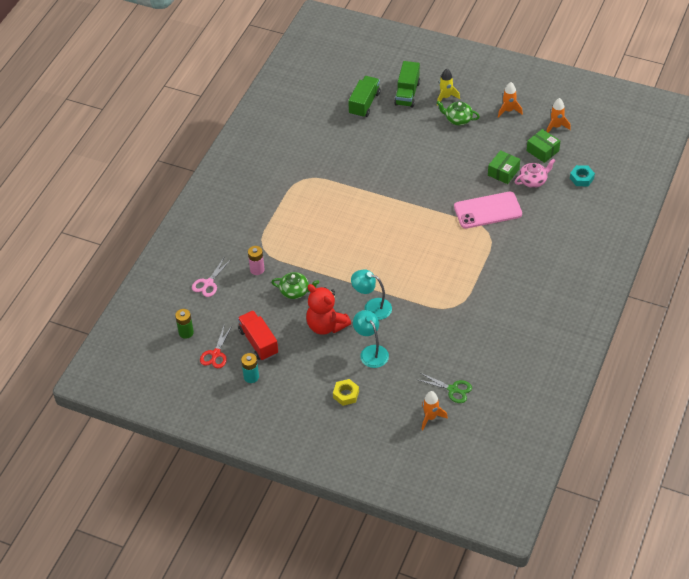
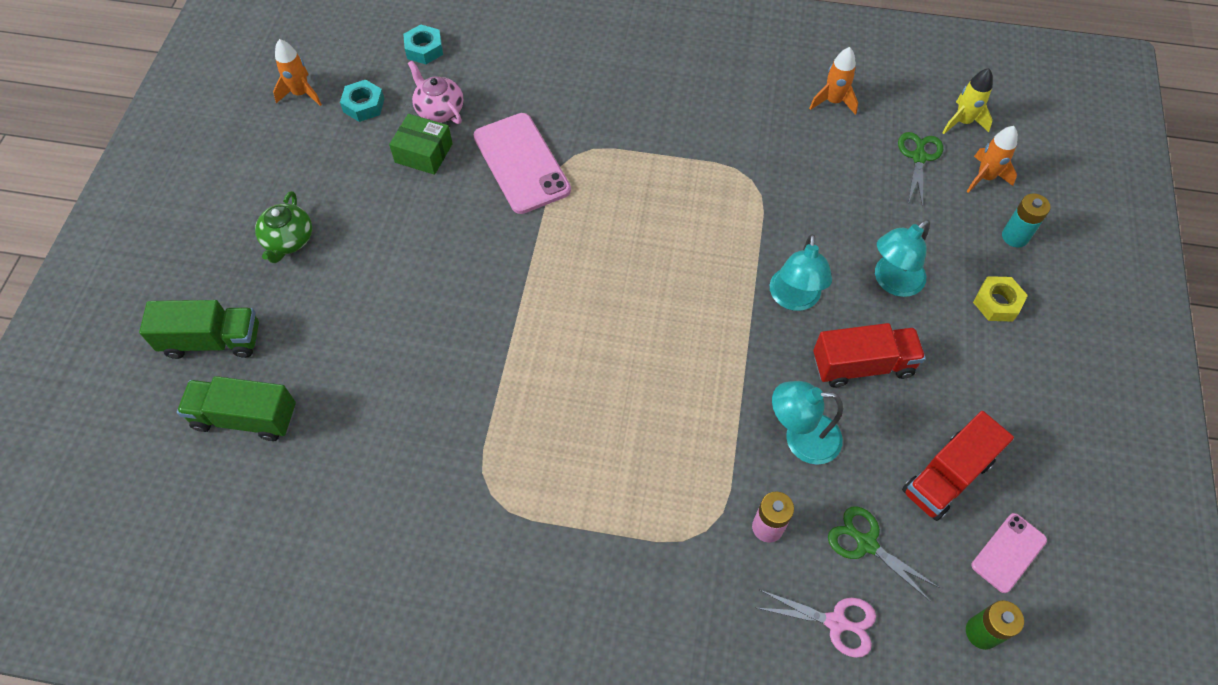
camera: 105 degrees left, 10 degrees up
(216, 354) = (1008, 552): red scissors -> pink phone
(238, 303) = (866, 543): none -> green scissors
(251, 377) = (1031, 469): turquoise battery -> turquoise battery (1015, 236)
(295, 291) = (801, 438): green teapot -> turquoise lamp
(326, 325) = (862, 365): red teddy bear -> red truck
(445, 97) = (224, 270): yellow rocket -> yellow rocket (962, 122)
(508, 110) = (261, 165): orange rocket -> orange rocket (833, 101)
(542, 151) = (364, 105): green box -> turquoise nut

